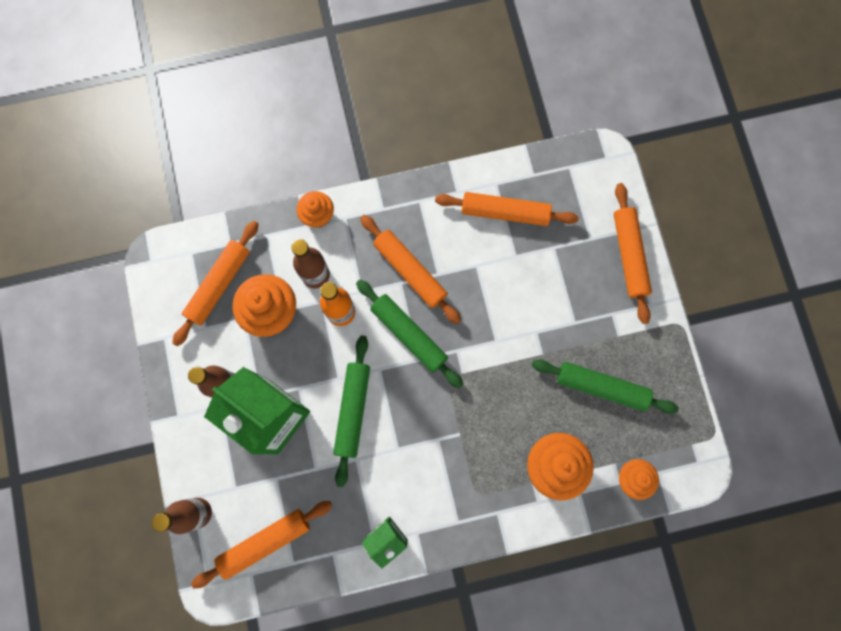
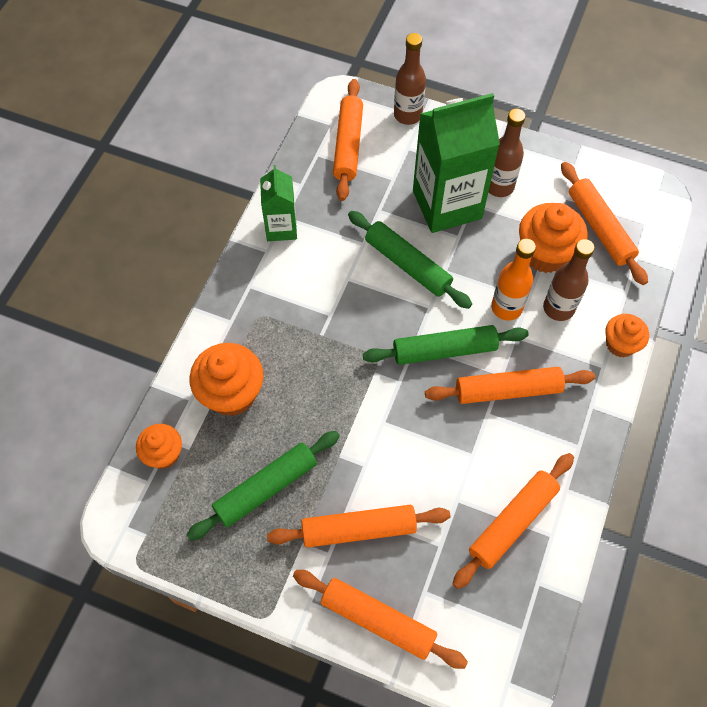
camera: 125 degrees right, 15 degrees down
(582, 306) = (358, 529): none -> orange rolling pin

